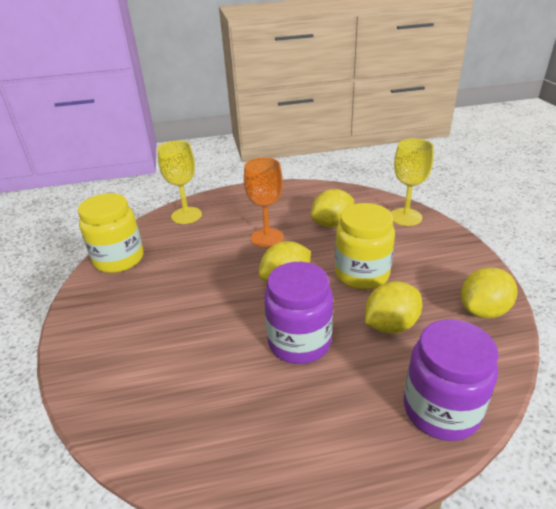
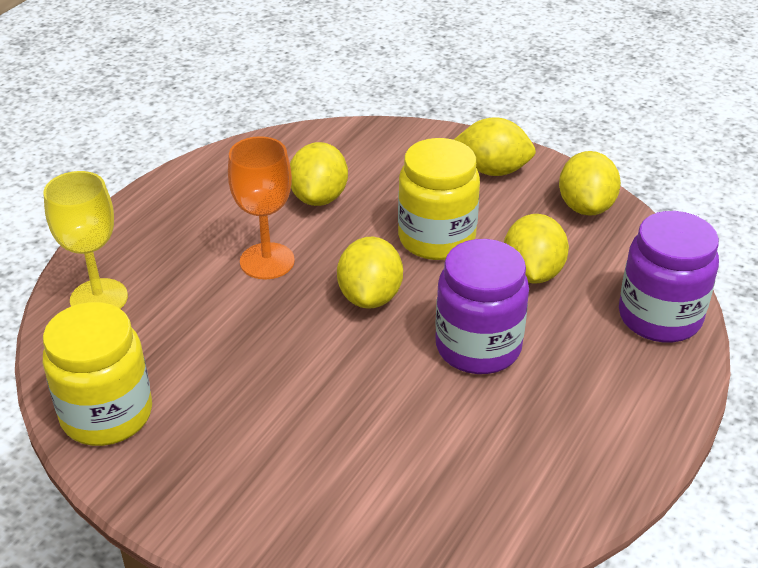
camera: 50 degrees left, 5 degrees up
(405, 217) = (388, 143): yellow goblet -> none
(448, 258) = (493, 170): none -> yellow lemon

